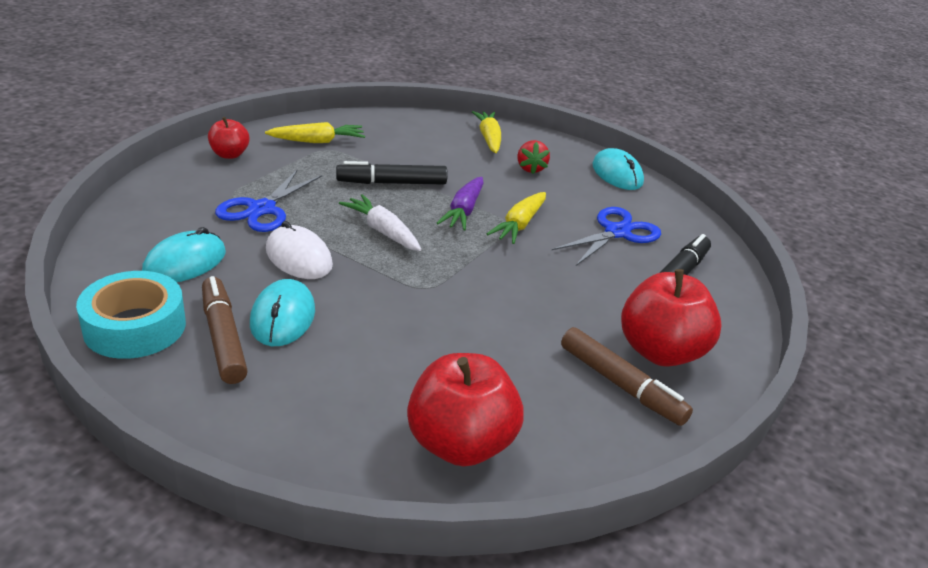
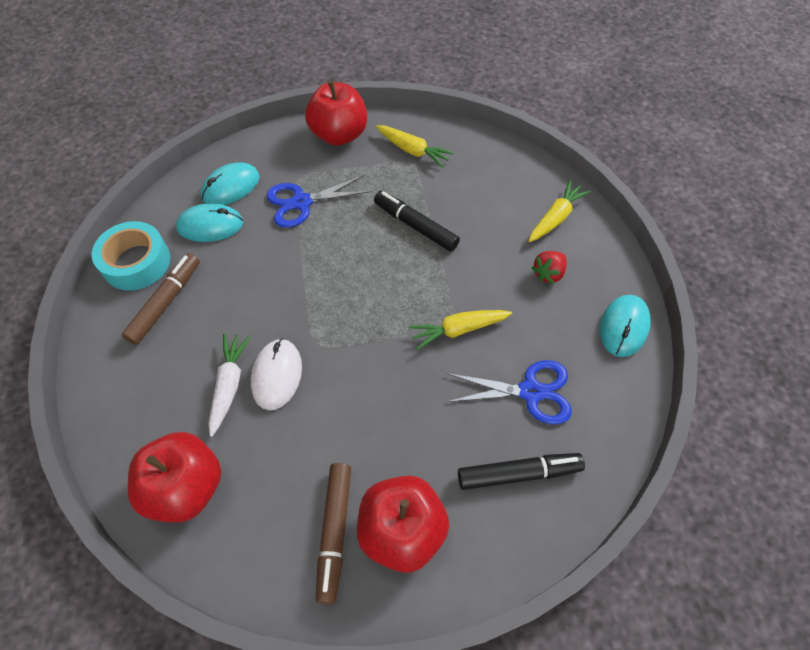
camera: 50 degrees right, 25 degrees up
(229, 154) = (339, 135): red apple -> red apple, size x1.81
(283, 317) = (210, 309): turquoise mouse -> turquoise mouse (231, 187)
(298, 257) = (274, 262): white mouse -> white mouse (277, 375)
(382, 231) = (352, 272): white carrot -> white carrot (229, 385)
(463, 211) = (433, 288): purple carrot -> none

